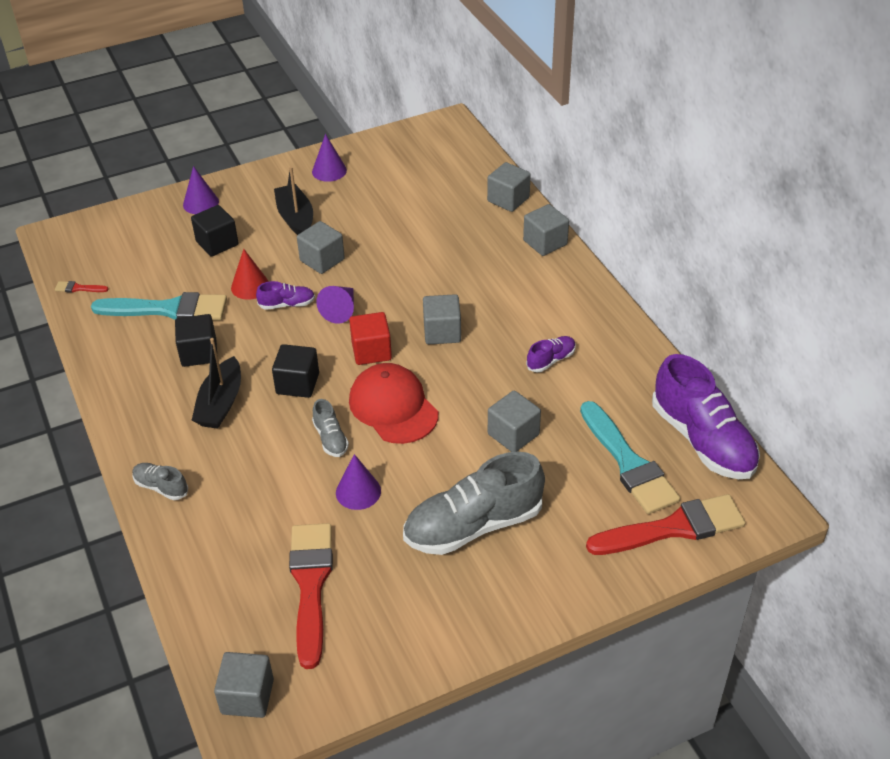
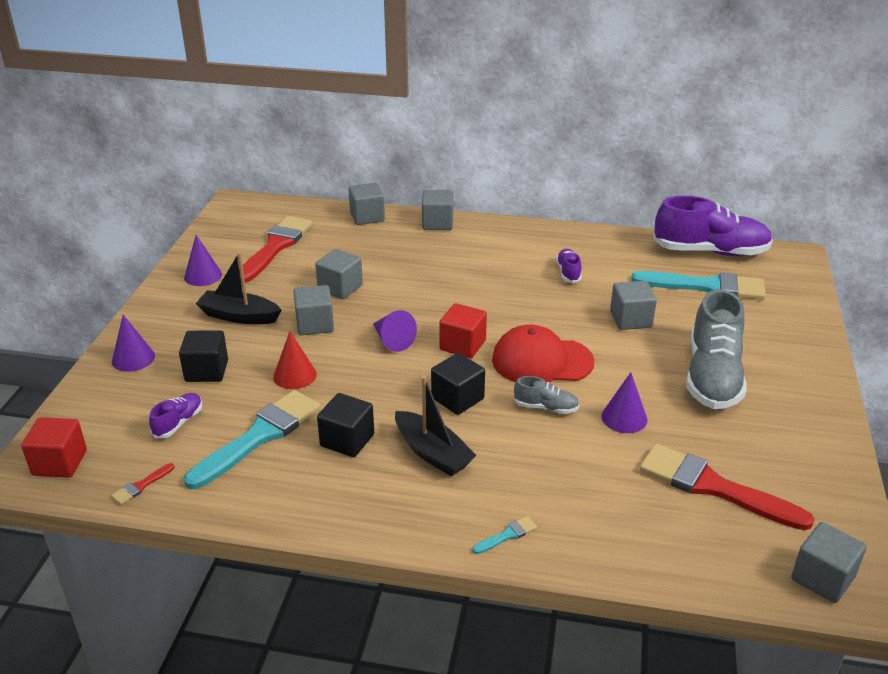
camera: 55 degrees left, 10 degrees down
(73, 242) = (59, 463): none -> red cube
(161, 487) = (507, 535): grey shoe -> turquoise brush
(287, 304) = (347, 365): purple shoe -> purple shoe (178, 423)
(442, 332) = (481, 304): grey cube -> grey cube (340, 288)
(673, 528) = (784, 296): red brush -> red brush (276, 247)

